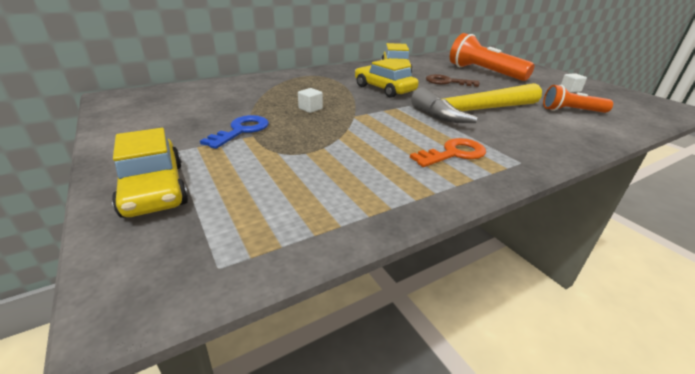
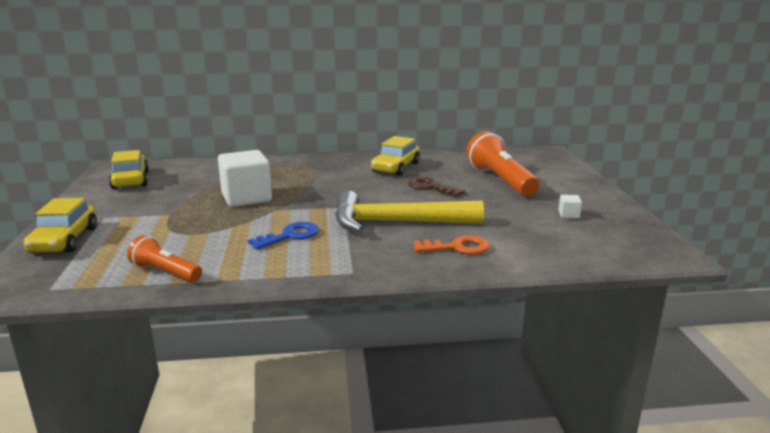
camera: 25 degrees right, 10 degrees down
(241, 130) = (167, 209): blue key -> blue key (290, 236)
(310, 109) = (246, 198): white cube -> white cube, size x2.47
(384, 89) = (347, 187): yellow car -> yellow car (130, 180)
(454, 154) = (305, 255): orange key -> orange key (457, 247)
(571, 111) = (512, 238): orange flashlight -> orange flashlight (165, 273)

